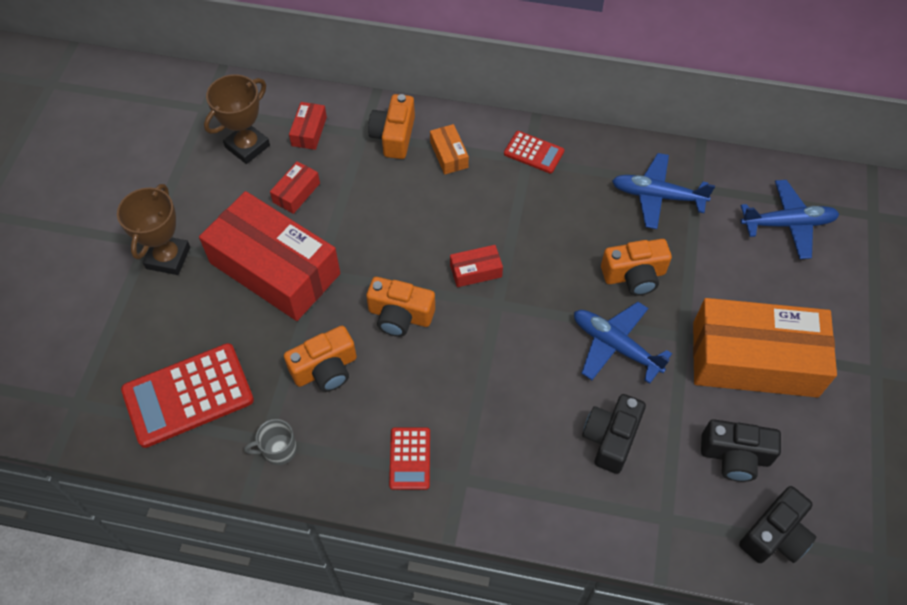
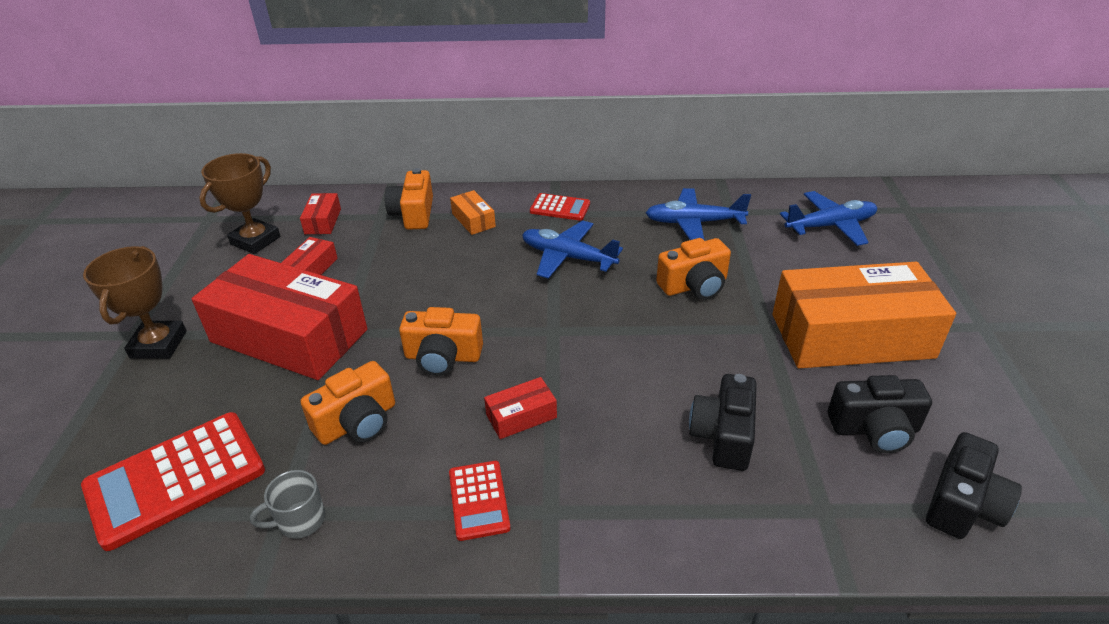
camera: 10 degrees left, 20 degrees down
(475, 271) = (522, 305): red box -> red box (521, 416)
(615, 346) = (696, 347): blue plane -> blue plane (567, 257)

